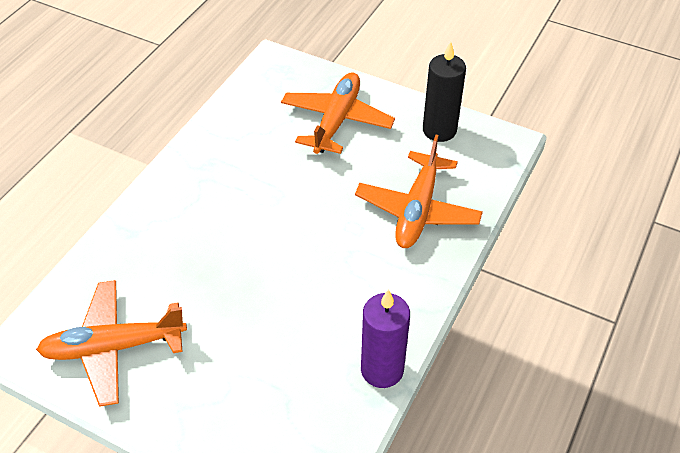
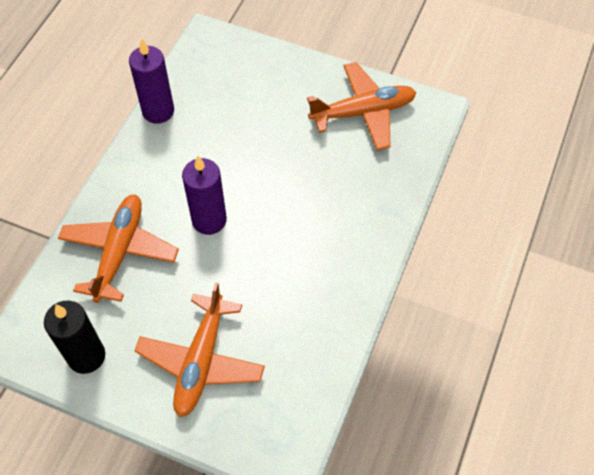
camera: 175 degrees right, 10 degrees up
(322, 233) = (209, 220): none -> purple candle

